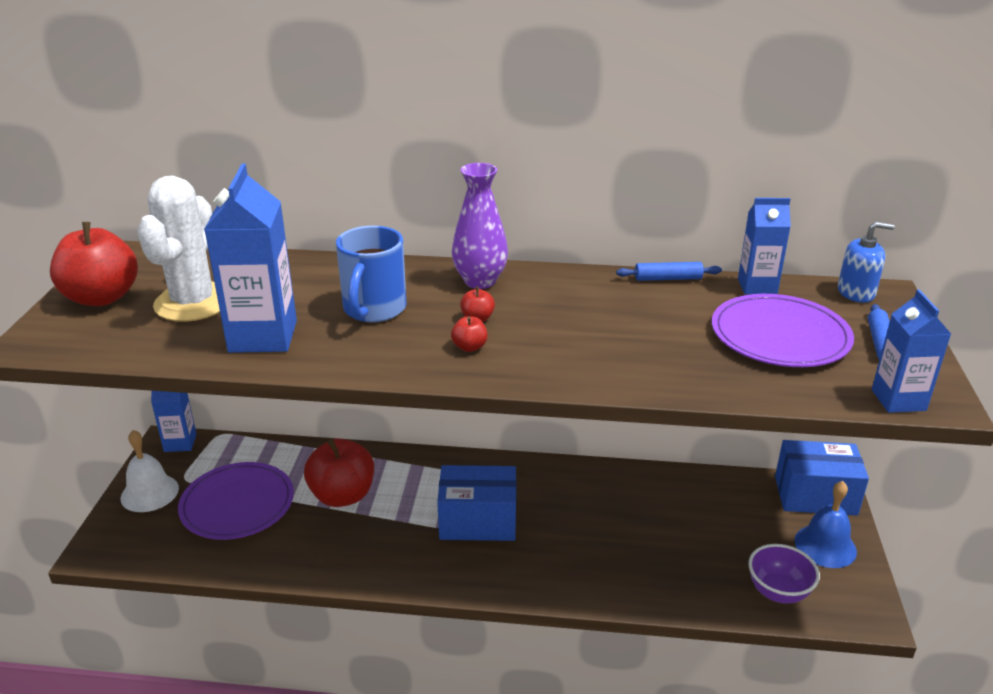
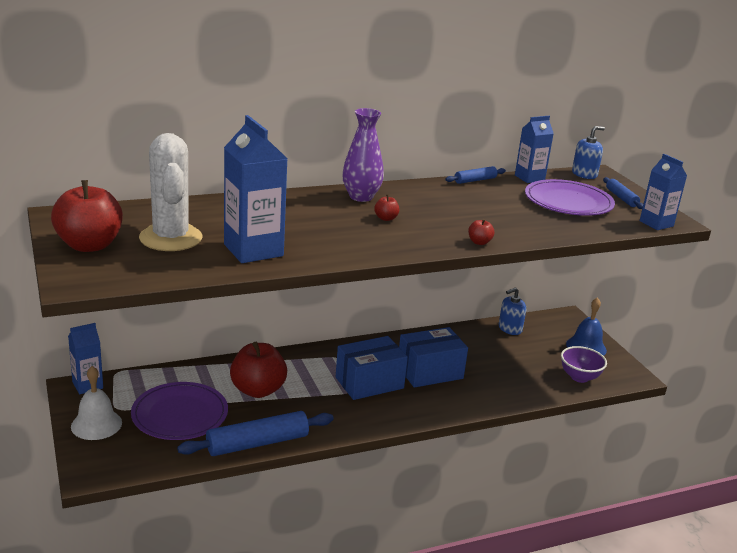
camera: 30 degrees left, 5 degrees down
(286, 566) = (257, 443): none -> blue rolling pin
(373, 310) = (310, 223): blue mug -> none
(469, 347) = (400, 235): red apple -> red apple (479, 242)
(728, 489) = (510, 329): none -> blue soap dispenser
(815, 495) = (561, 321): blue box -> blue box (430, 372)

